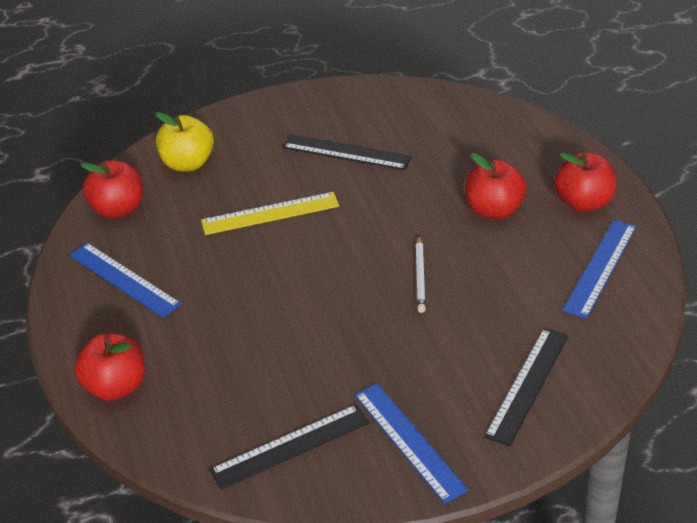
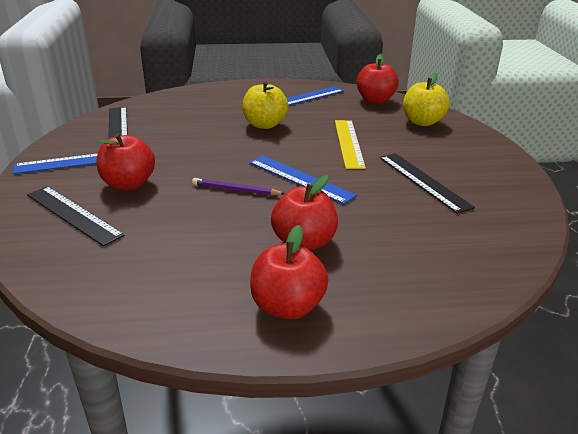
camera: 100 degrees right, 10 degrees down
(116, 387) = (212, 92): red apple -> red apple (128, 184)
(235, 296) = (264, 125): none -> yellow apple
(346, 152) = (423, 181): black ruler -> black ruler turned 60 degrees counterclockwise
(420, 276) = (235, 190): white pencil -> purple pencil
(600, 267) = (175, 290): blue ruler -> blue ruler (300, 178)

